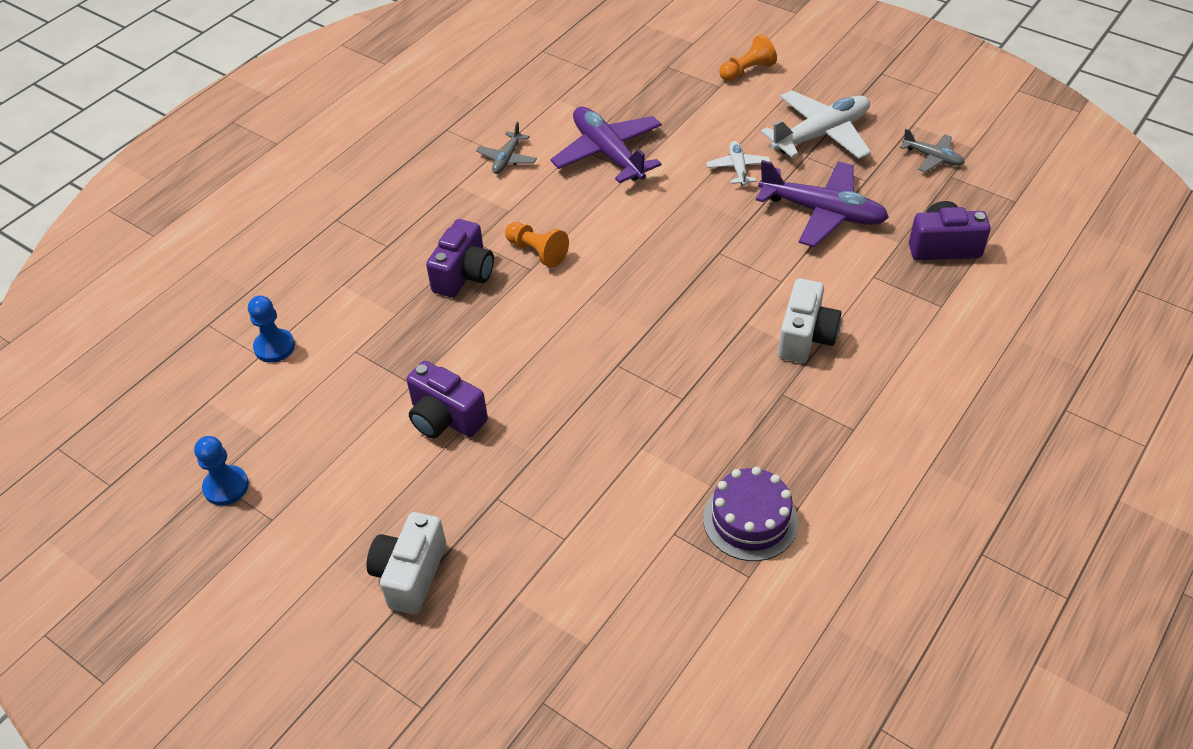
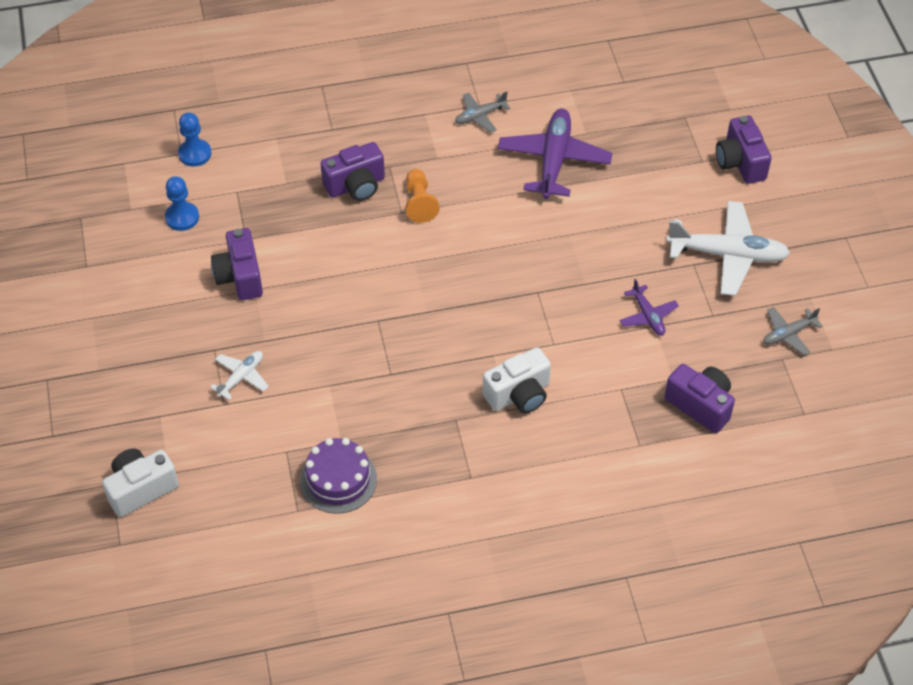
camera: 40 degrees right, 5 degrees up
(226, 487) = (82, 227): blue pawn -> blue pawn (182, 217)
(410, 575) = (122, 357): white camera -> white camera (141, 489)
(738, 168) = (631, 238): white plane -> white plane (241, 377)
(747, 71) = (740, 162): orange pawn -> purple camera
(822, 212) = (648, 316): purple plane -> purple plane, size x0.51
(932, 157) = (788, 334): grey plane -> grey plane turned 75 degrees clockwise

